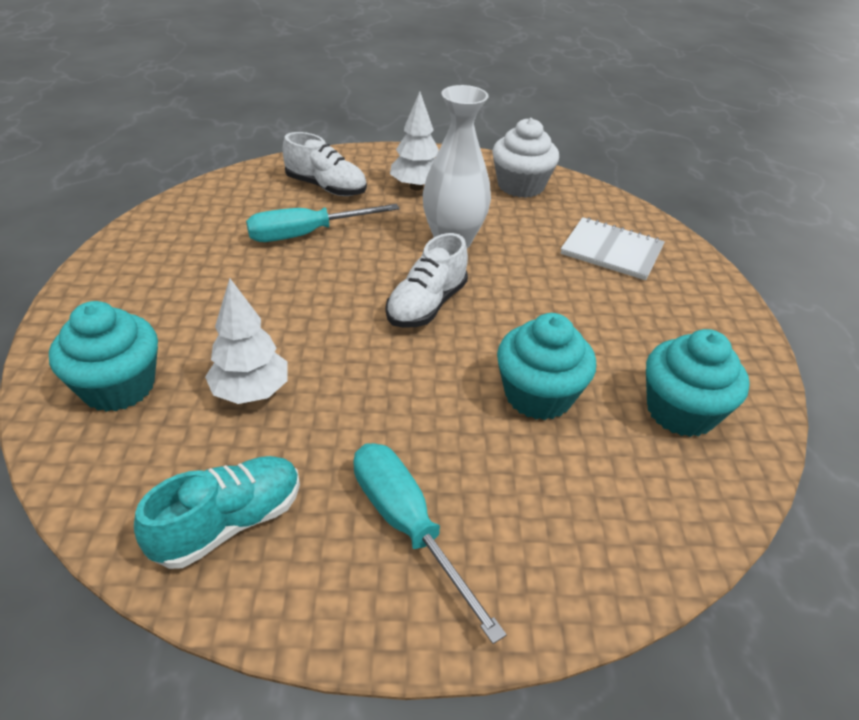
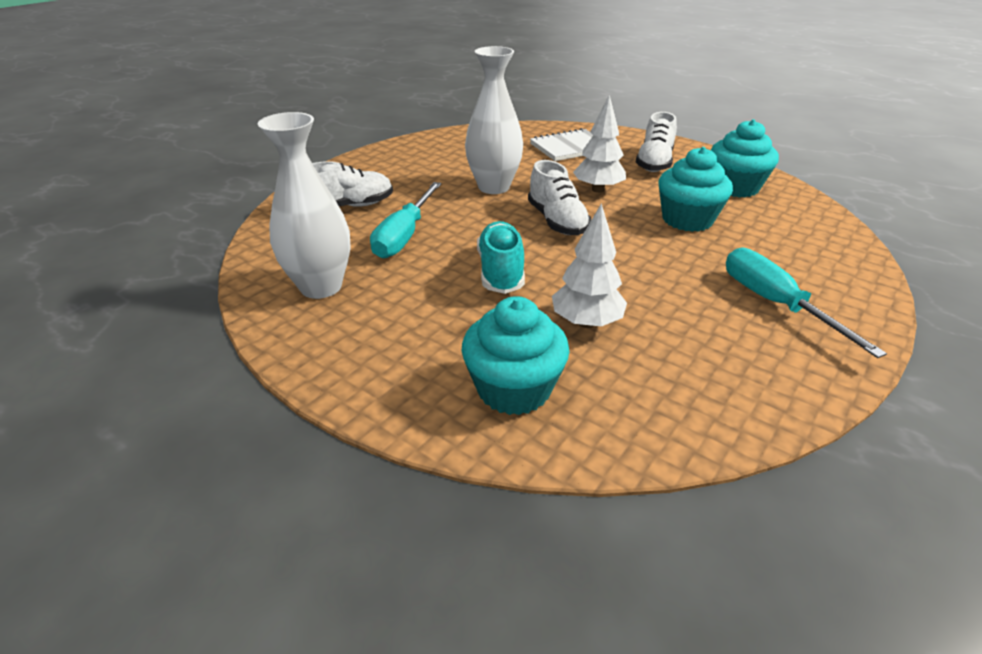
camera: 50 degrees left, 5 degrees down
(191, 233) = (321, 287): none -> white vase
(229, 523) = (729, 375): turquoise shoe -> turquoise shoe (501, 272)
(407, 526) = (775, 304): turquoise screwdriver -> turquoise screwdriver turned 60 degrees clockwise
(416, 187) = (405, 175): white tree -> white tree (598, 190)
(520, 186) = (460, 144): white cupcake -> none
(659, 323) = (654, 163): none -> white shoe

